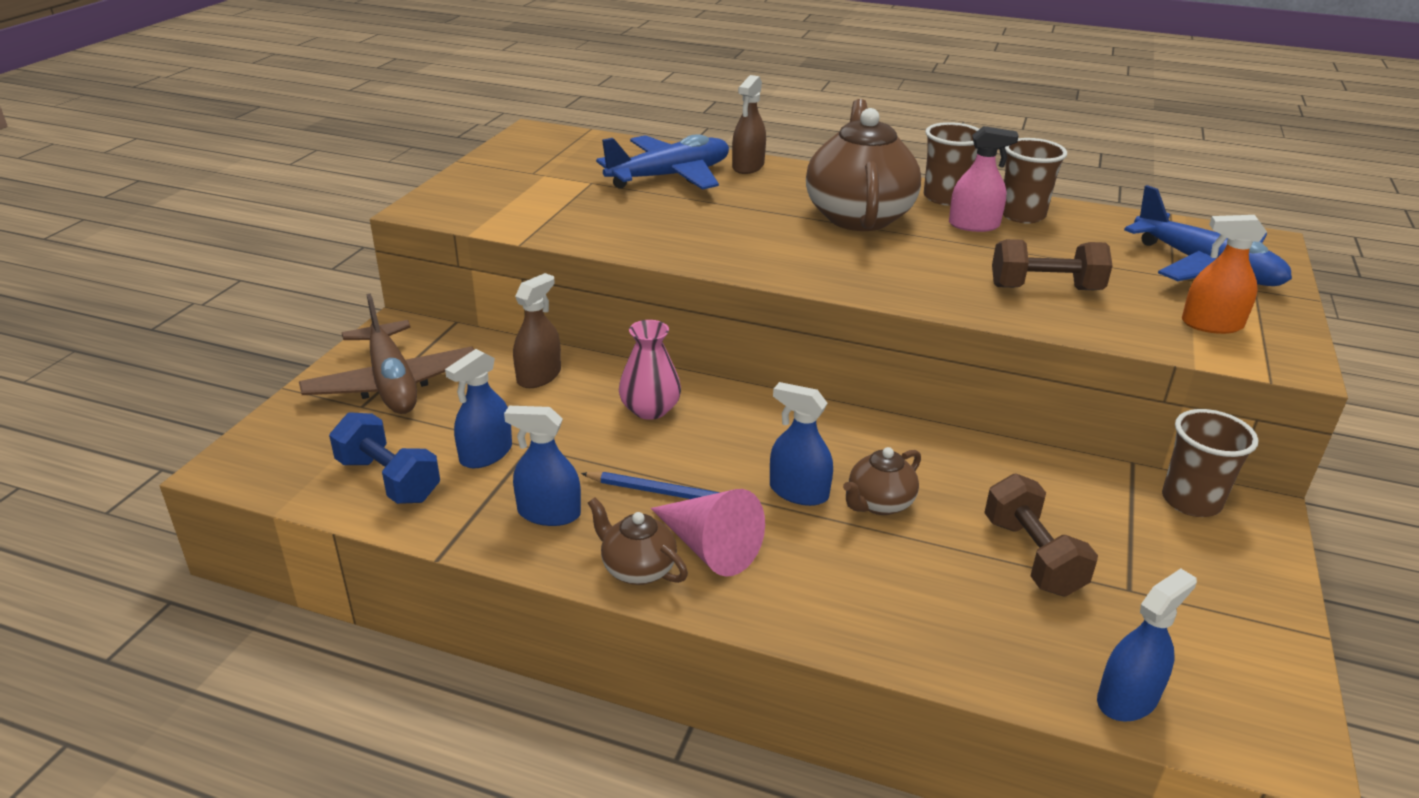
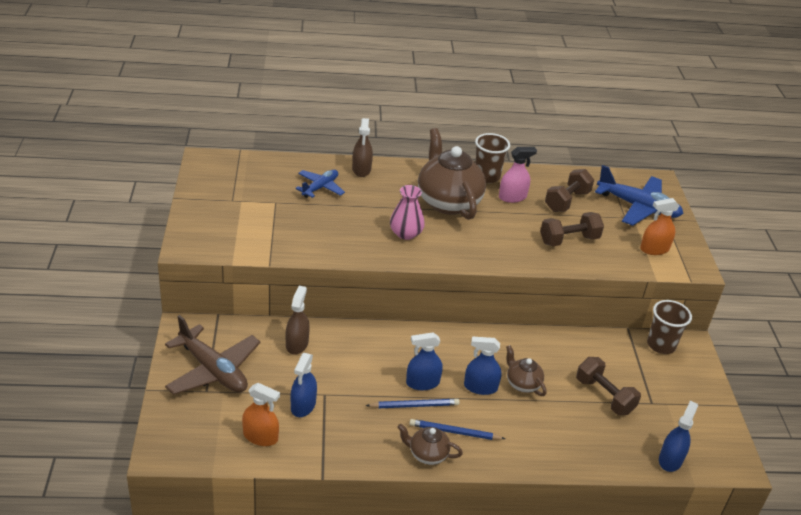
camera: 25 degrees left, 5 degrees up
(388, 480) = (260, 436): blue dumbbell -> orange spray bottle
(549, 513) = (362, 434): blue spray bottle -> blue spray bottle (422, 383)
(650, 409) = (374, 352): pink vase -> pink vase (406, 233)
(669, 176) = (320, 188): blue plane -> blue plane, size x0.59
(708, 547) = (454, 432): pink cone -> blue pencil
(879, 504) = (522, 384): brown teapot -> brown teapot turned 120 degrees clockwise
(1022, 215) = (533, 184): brown cup -> none
(1070, 242) = (567, 201): none -> brown dumbbell

